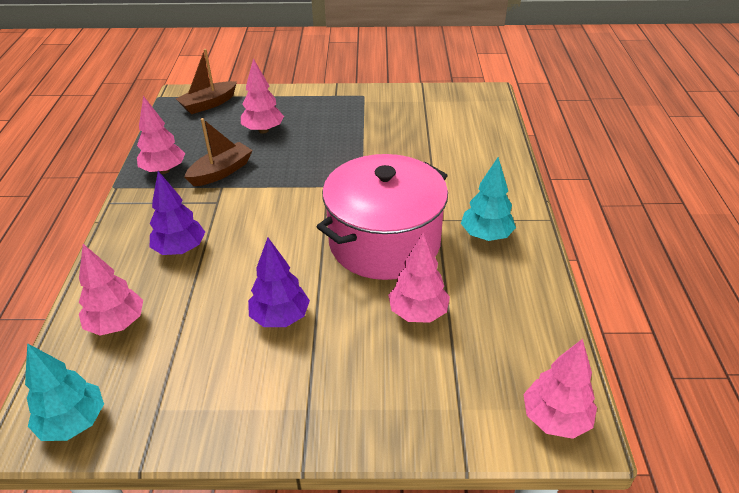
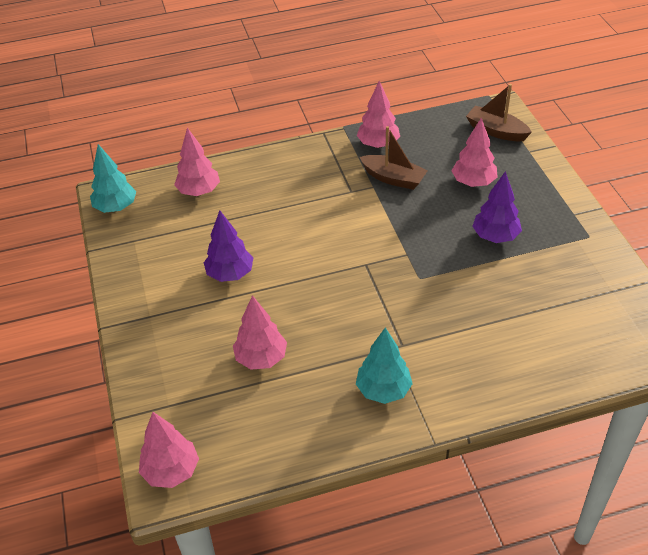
camera: 75 degrees right, 5 degrees up
(180, 249) = (284, 192): purple tree -> purple tree (495, 236)
(384, 242) = (342, 315): pink pot -> none

